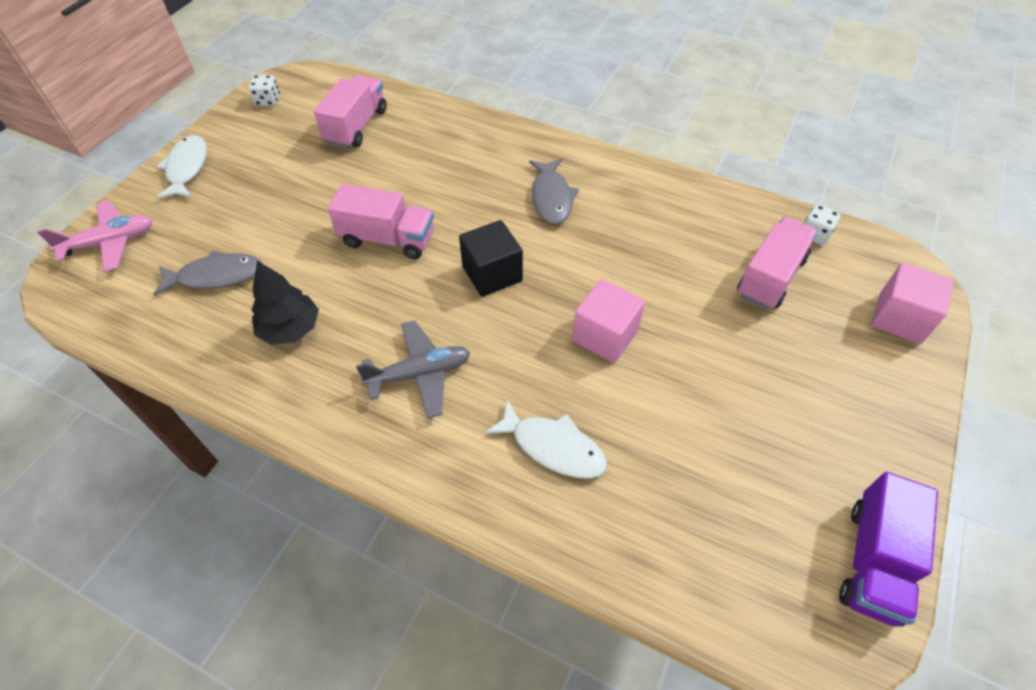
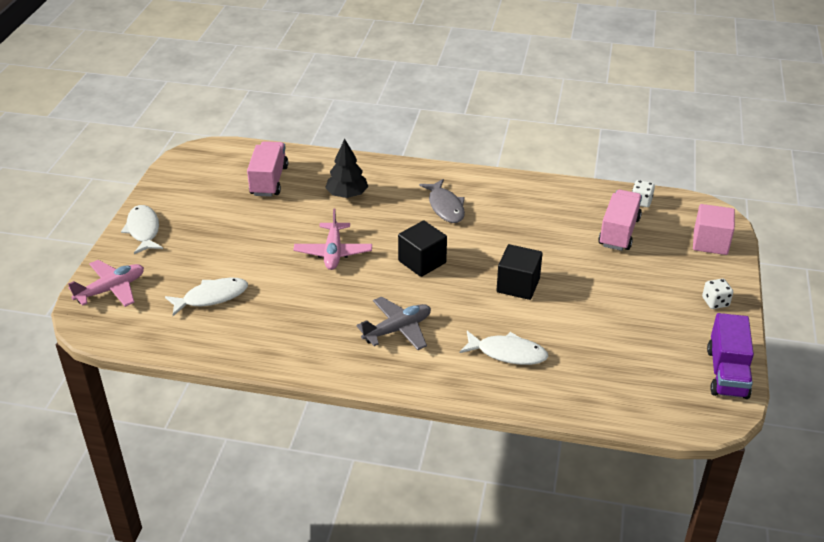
camera: 15 degrees left, 15 degrees down
(216, 276) = (211, 297): grey fish -> white fish
(268, 101) = (184, 172): white dice -> white dice (715, 302)
(290, 329) = (288, 319): black tree -> black tree (347, 195)
(387, 239) = (333, 252): pink truck -> pink plane
(605, 335) = (518, 285): pink cube -> black cube

